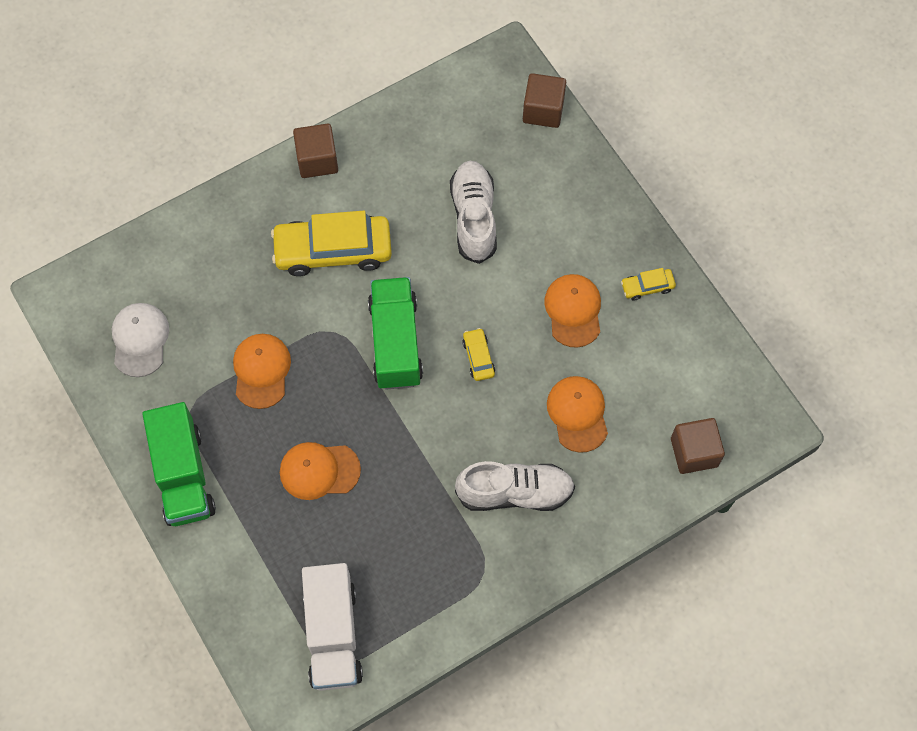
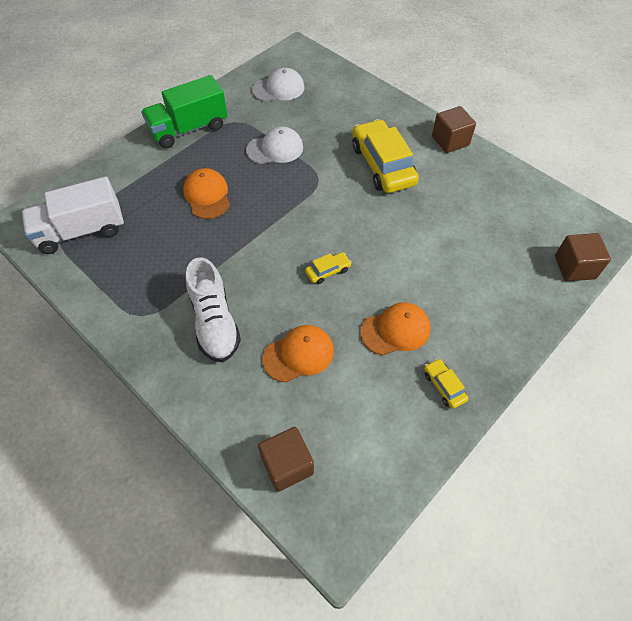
camera: 75 degrees right, 10 degrees down
(261, 371) = (275, 149): orange cap -> white cap
(395, 342) = (322, 216): green truck -> none
(474, 218) = (450, 241): white shoe -> none

